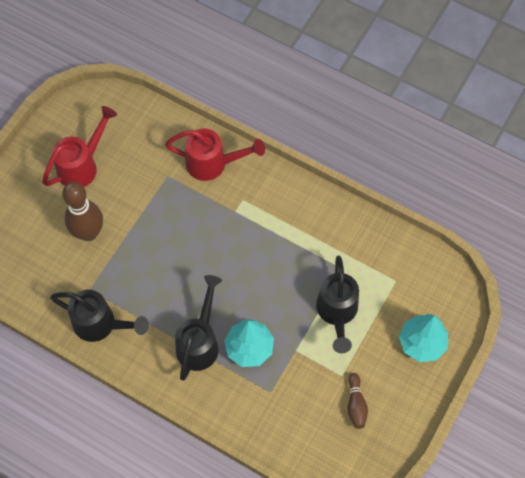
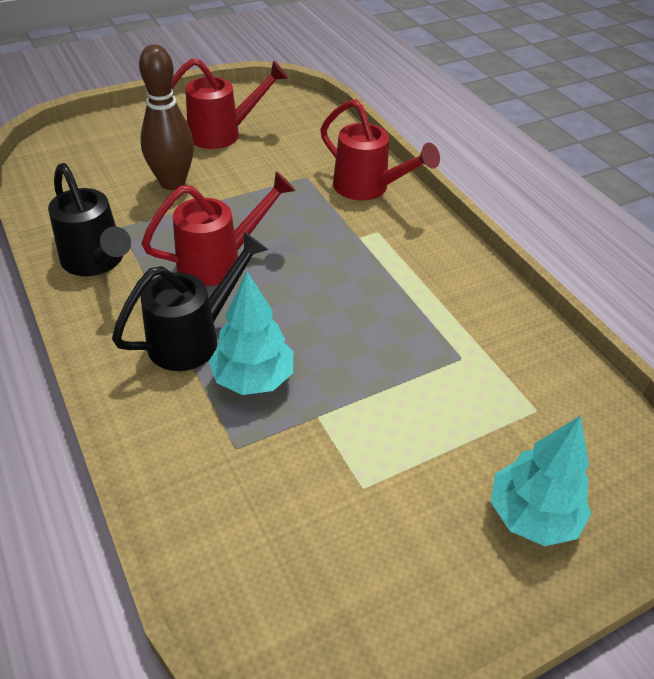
camera: 30 degrees right, 20 degrees down
(170, 280) = (220, 261): none -> red watering can
(337, 313) = (415, 404): black watering can -> none
(356, 404) = (356, 543): brown bowling pin -> none

